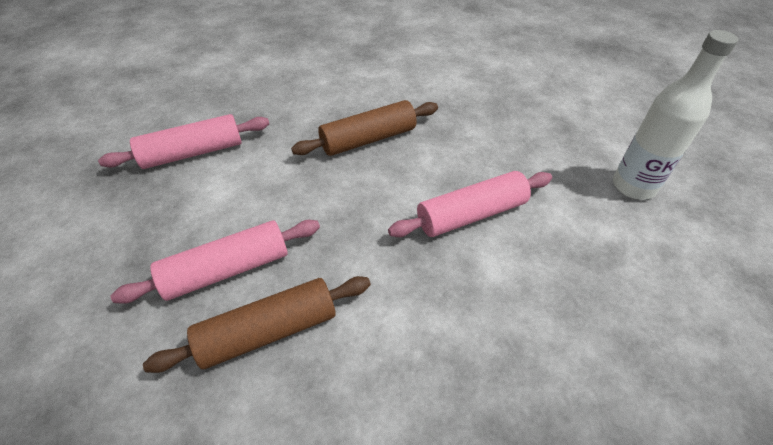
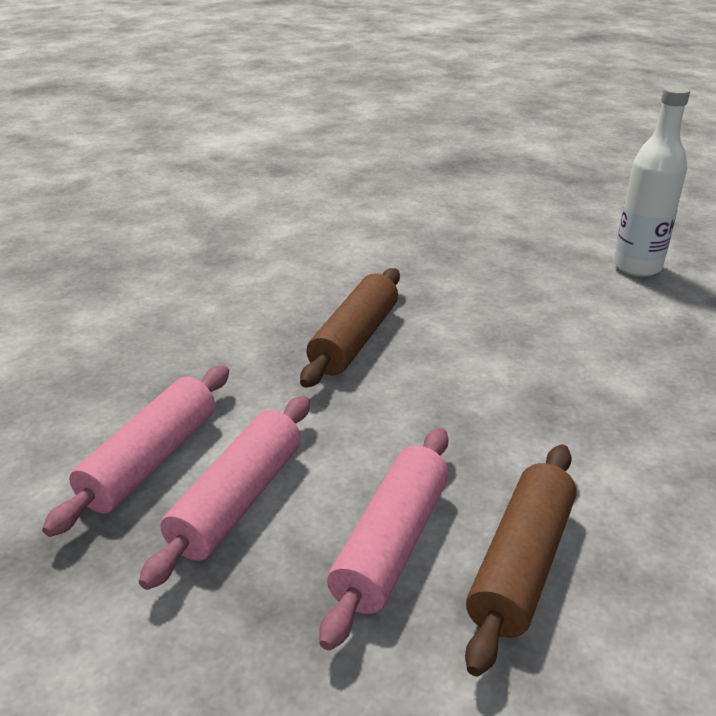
camera: 40 degrees left, 15 degrees down
(471, 214) = (549, 354): pink rolling pin -> pink rolling pin (237, 500)

